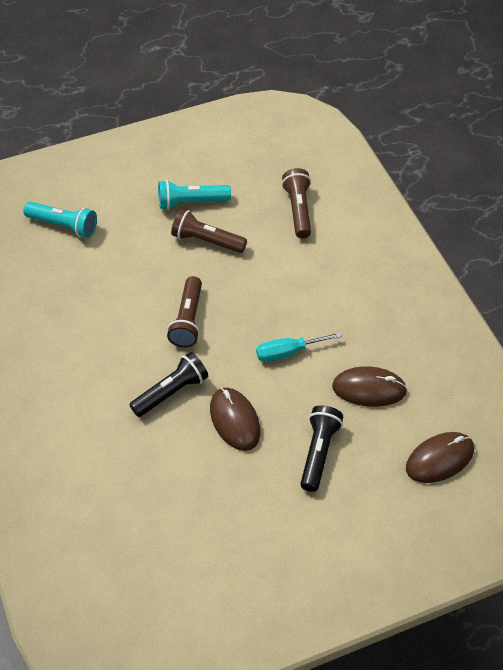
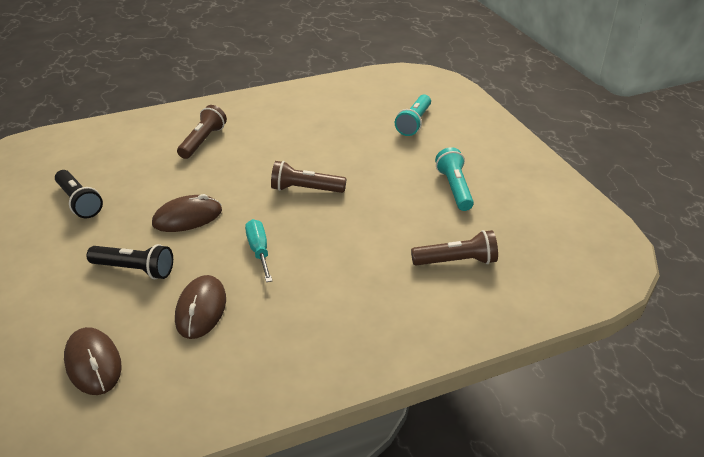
camera: 90 degrees right, 15 degrees down
(171, 392) = (227, 182): black flashlight -> black flashlight (79, 202)
(207, 241) = (404, 199): brown flashlight -> brown flashlight (203, 141)

